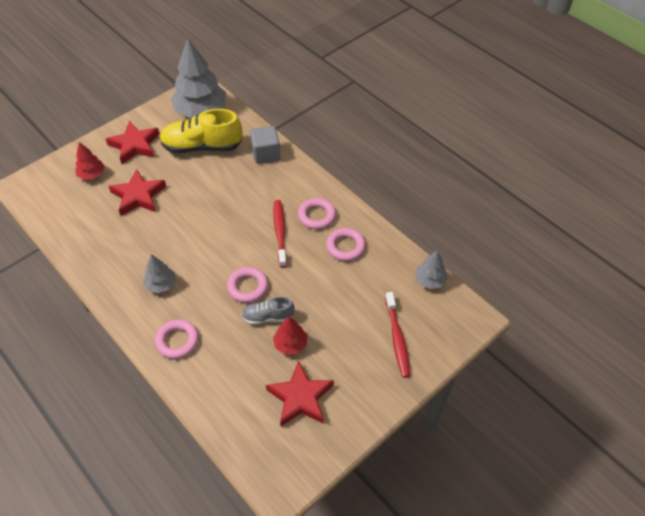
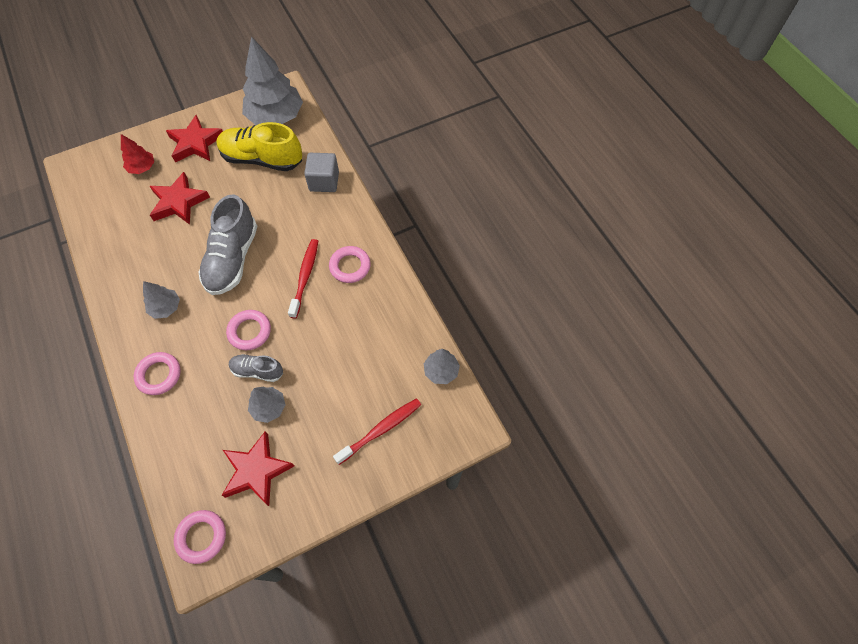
camera: 15 degrees right, 10 degrees up
(207, 231) = (232, 258): none -> grey shoe
(290, 344) = (269, 407): red tree -> grey tree
(345, 246) = (366, 309): pink ring -> pink ring (201, 537)
(397, 338) = (380, 430): red toothbrush -> red toothbrush turned 135 degrees counterclockwise

